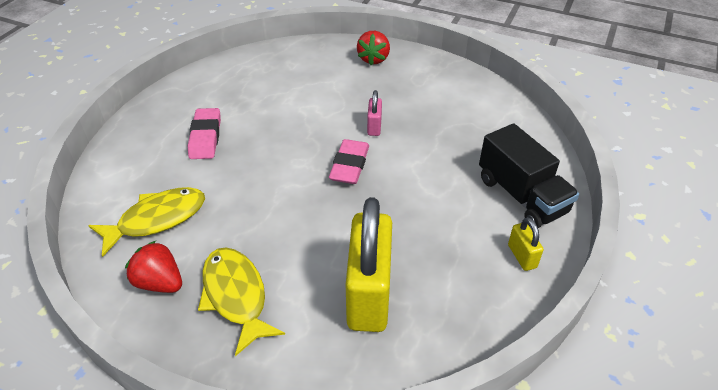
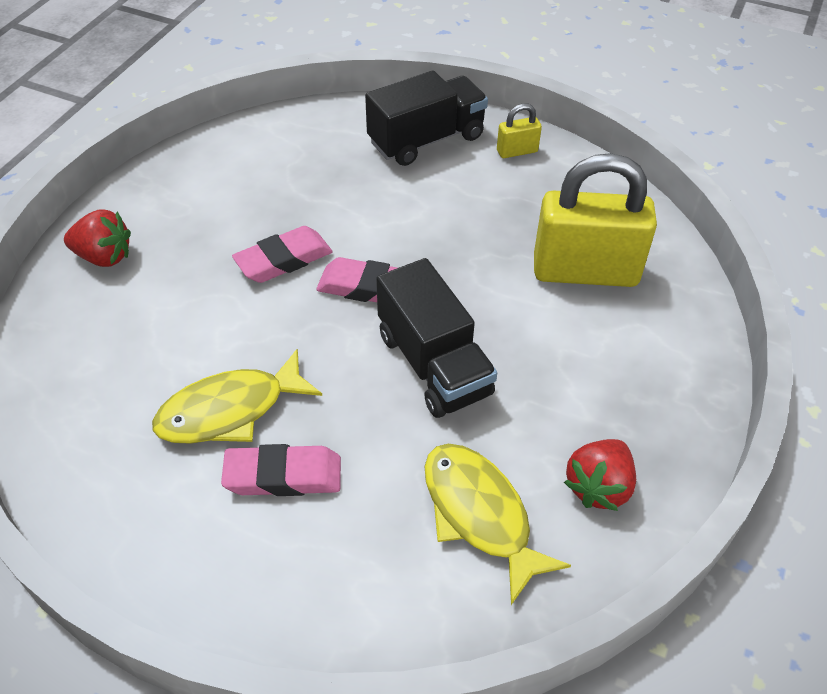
camera: 90 degrees left, 5 degrees up
(236, 296) = (607, 396): yellow fish -> yellow fish (230, 410)
(278, 199) = (433, 364): none -> black truck
(374, 127) = (284, 260): pink padlock -> pink eraser

